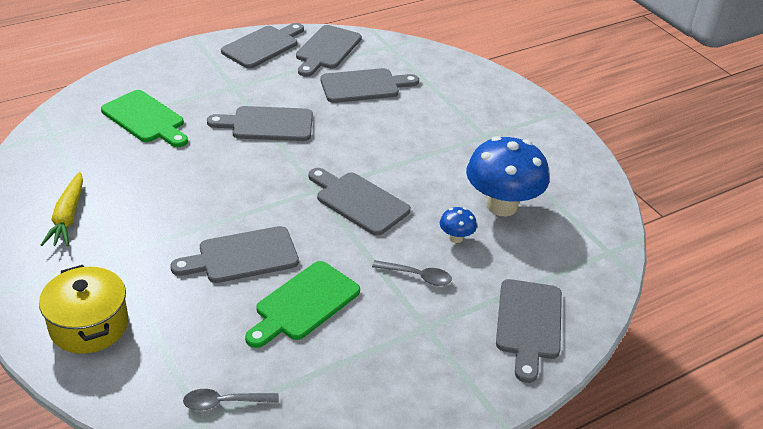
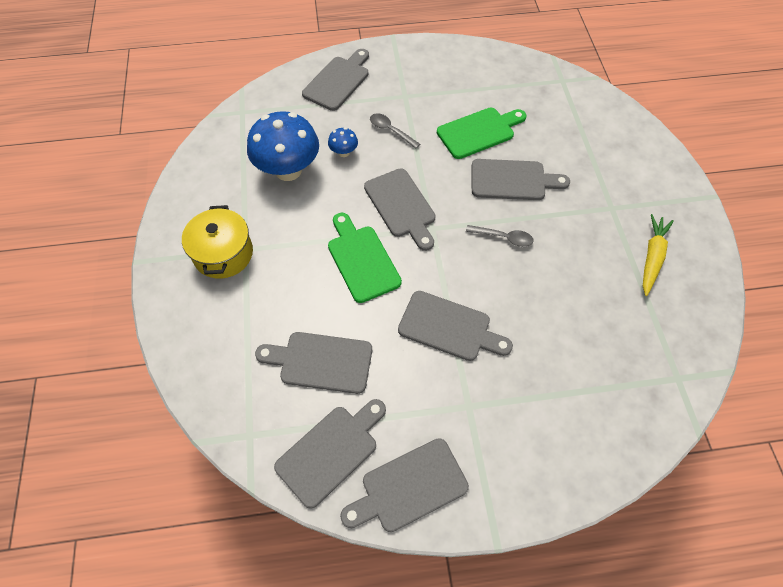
camera: 155 degrees left, 20 degrees up
(89, 325) = (630, 155): yellow pot -> yellow pot (223, 254)
(145, 119) = (576, 374): green cutting board -> green cutting board (362, 260)
(224, 402) = (546, 86): grey spoon -> grey spoon (503, 238)

